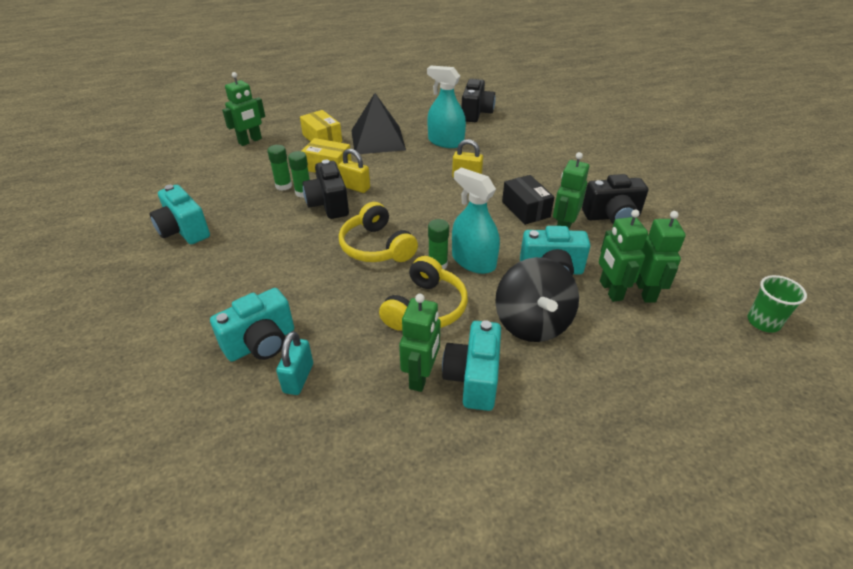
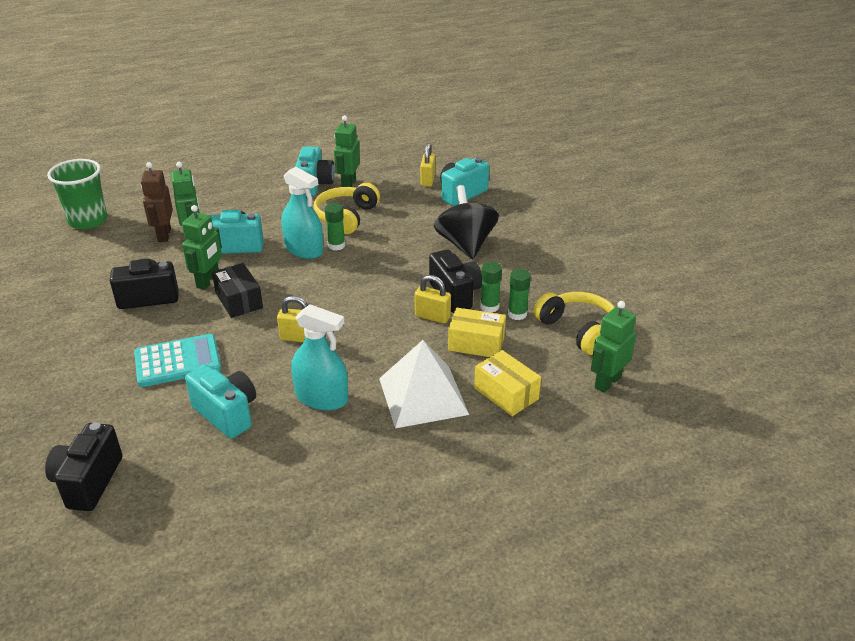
camera: 175 degrees right, 5 degrees down
(184, 231) = (585, 261): turquoise camera -> turquoise camera (227, 414)
(298, 378) = (427, 180): turquoise padlock -> yellow padlock
(376, 247) = (394, 256): yellow headphones -> yellow headphones (578, 330)
(378, 140) = (423, 396): black pyramid -> white pyramid
(476, 113) = (264, 471): black camera -> black camera (88, 482)
(532, 323) = (266, 212): black spinning top -> black spinning top (465, 244)
(555, 166) = (177, 361): none -> turquoise calculator
(645, 291) = (164, 235): green robot -> brown robot
(763, 322) = (88, 221): green cup -> green cup, size x1.61

